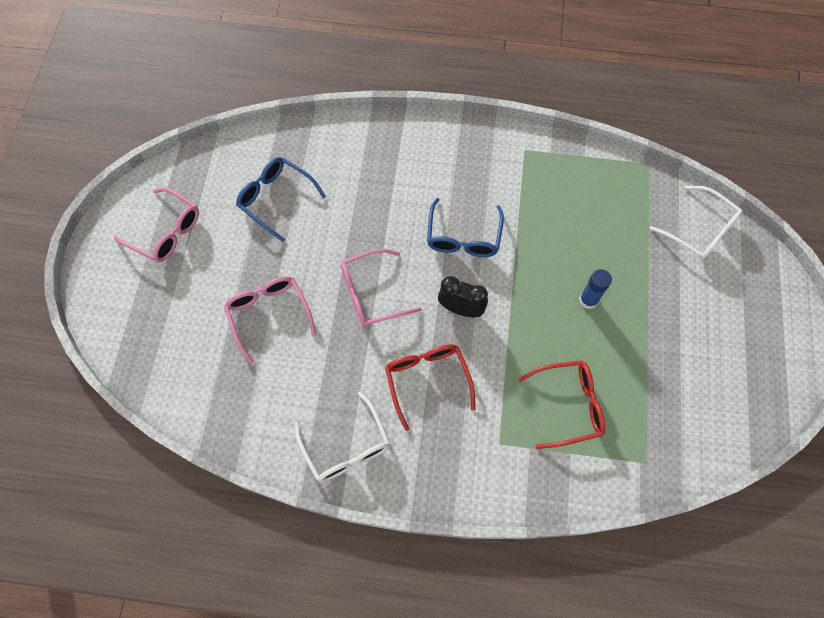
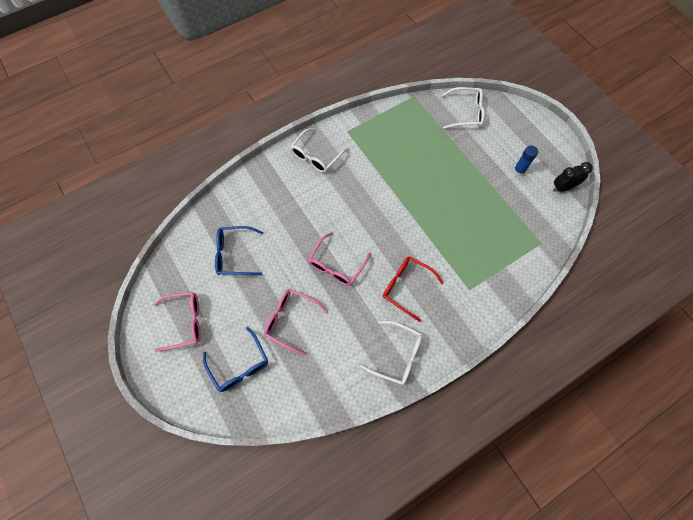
camera: 40 degrees left, 0 degrees up
(461, 154) = (316, 156): none -> white glasses
(461, 309) = (389, 237): black clock -> black clock (563, 187)
(463, 237) = (357, 199): blue glasses -> blue glasses (239, 365)
(569, 405) = (484, 244): red glasses -> none
(588, 300) = (446, 185): blue glue stick -> blue glue stick (519, 170)

